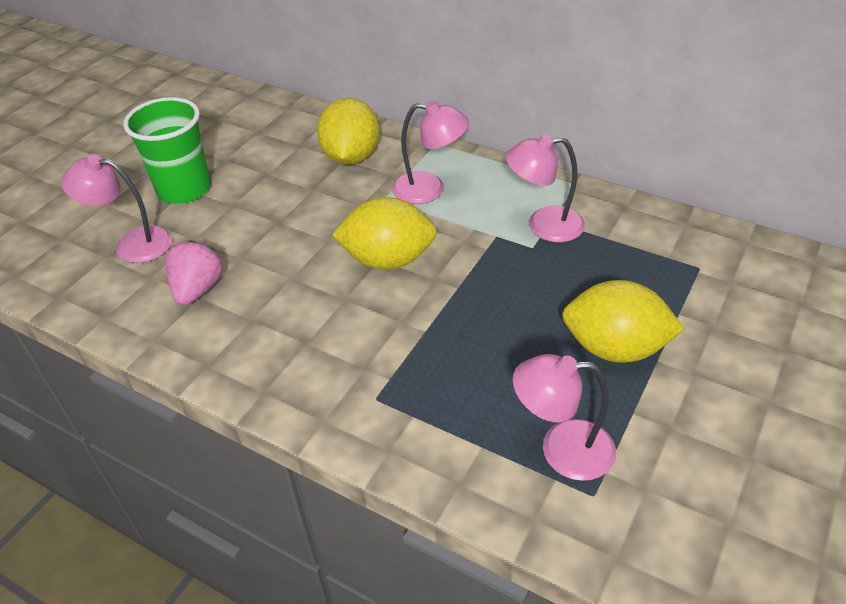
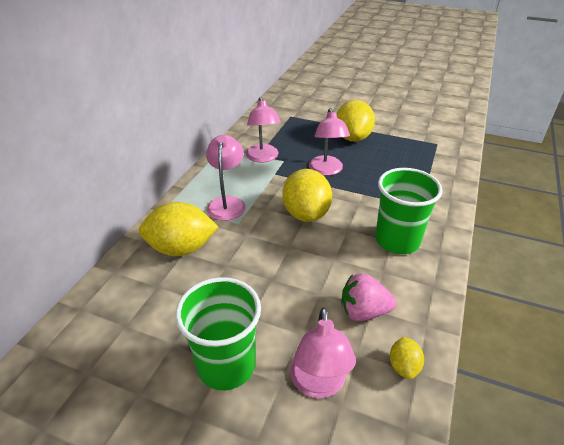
camera: 100 degrees left, 5 degrees down
(116, 308) = (403, 366): none -> yellow lemon
(303, 348) = (397, 240): none -> green cup
(562, 449) = (419, 151): pink lamp -> pink lamp (326, 170)

